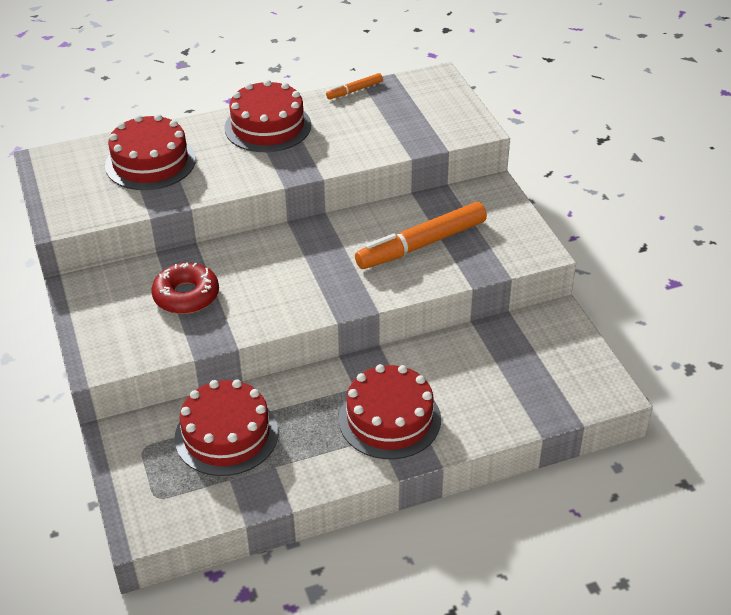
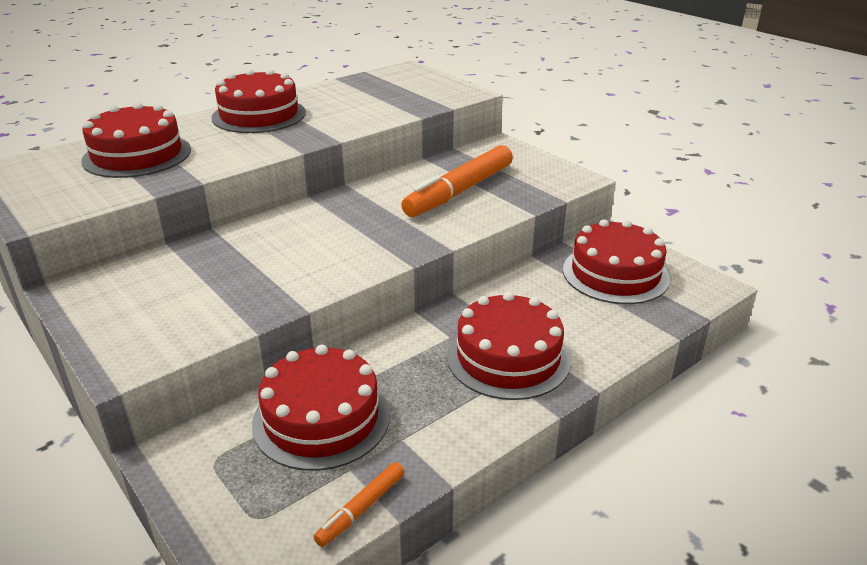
camera: 20 degrees left, 10 degrees down
(186, 295) = (220, 274): red donut -> none
(354, 90) = (334, 84): orange marker -> orange marker (361, 509)
(532, 358) = (615, 274): none -> red cake

